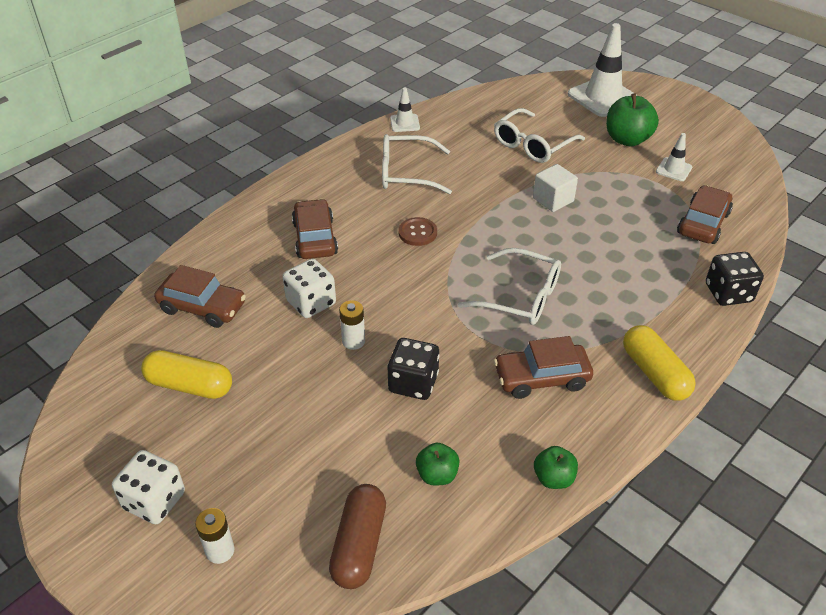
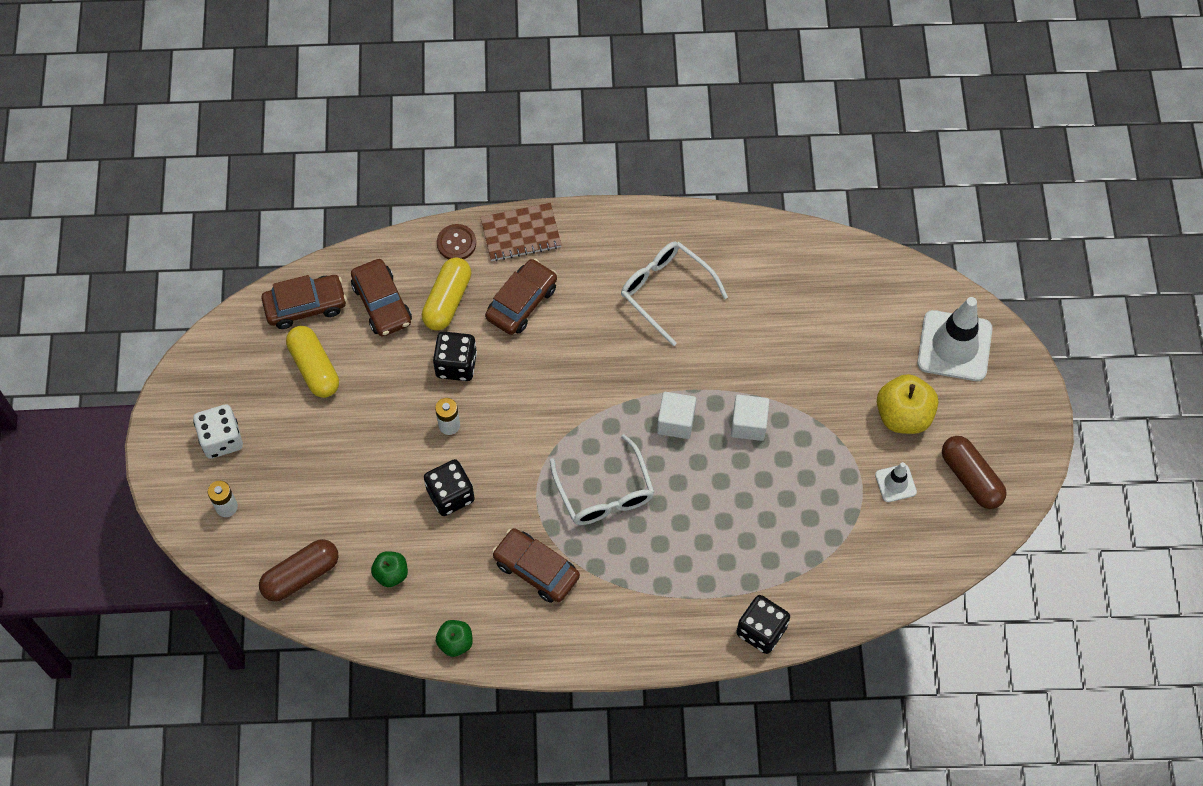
camera: 45 degrees right, 20 degrees up
(265, 205) = (521, 233): none -> brown notebook
(311, 302) = (456, 365): white dice -> black dice
(404, 123) = (732, 228): white traffic cone -> none
(417, 233) = (602, 364): brown button -> brown button (456, 243)
(508, 228) = (676, 422): none -> white cube
(533, 145) = (811, 349): white glasses -> none
(627, 139) = (903, 415): green apple -> yellow apple
(654, 373) = (615, 637): yellow capsule -> yellow capsule (447, 300)
(703, 223) = (837, 556): brown car -> brown car (305, 306)
(704, 141) = (971, 478): none -> brown capsule

